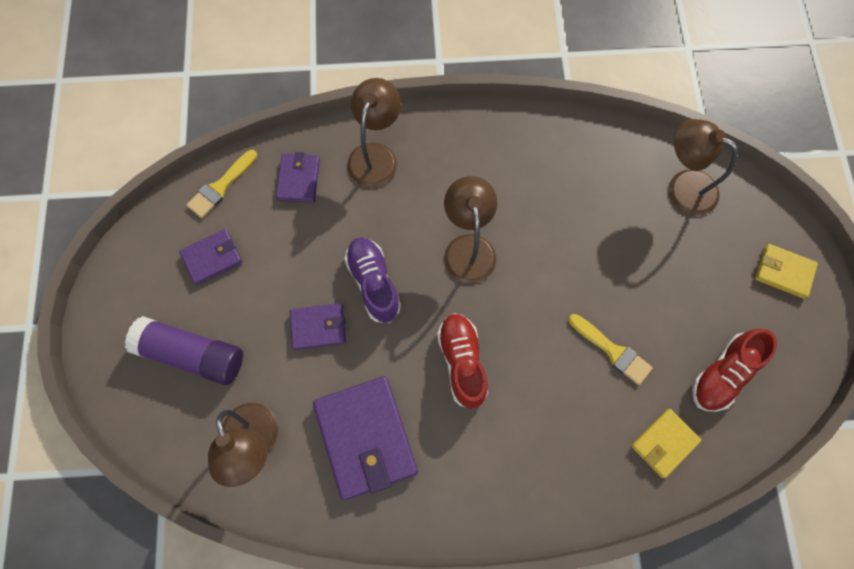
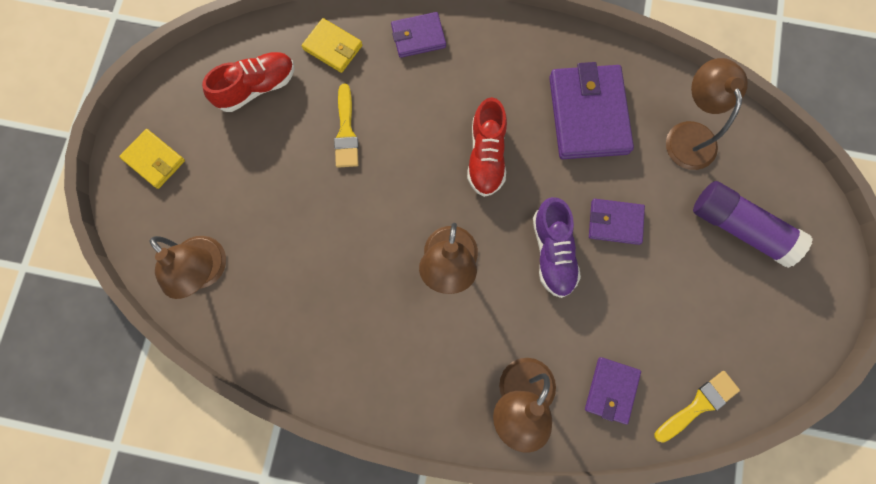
camera: 165 degrees left, 5 degrees up
(212, 258) = (714, 322): purple wallet -> purple wallet (418, 37)
(612, 350) = (346, 131): yellow brush -> yellow brush turned 150 degrees counterclockwise
(664, 443) = (333, 47): yellow wallet -> yellow wallet turned 60 degrees clockwise

